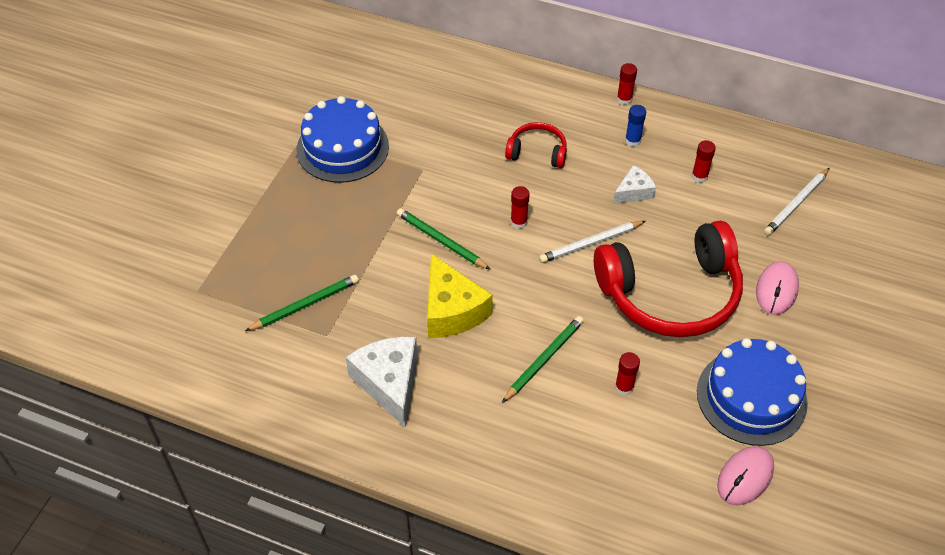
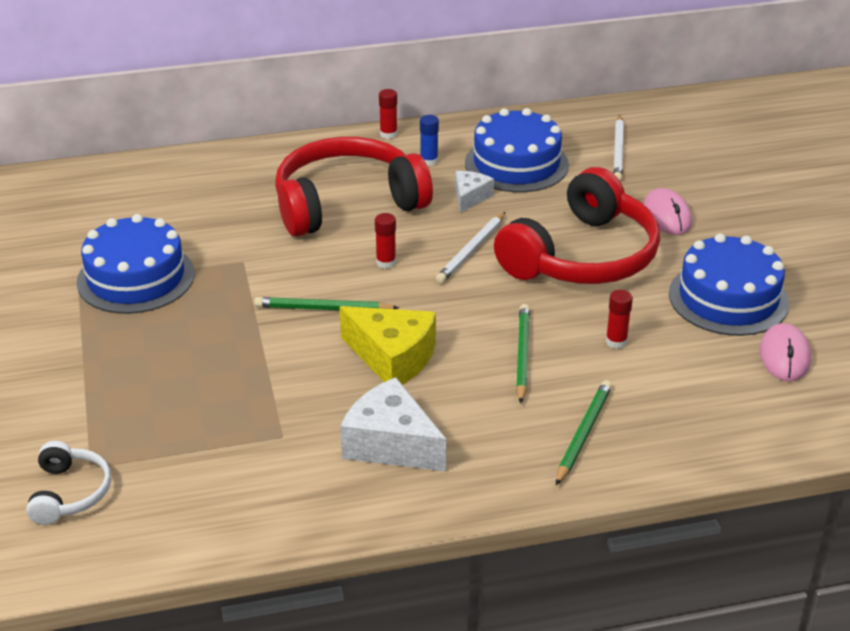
camera: 35 degrees left, 15 degrees down
(171, 305) = (70, 493): none -> white headphones
(305, 305) = (231, 422): green pencil -> green pencil (583, 434)
(537, 152) = (347, 203): red headphones -> red headphones, size x2.12
(699, 176) = (516, 164): red glue stick -> blue cake

